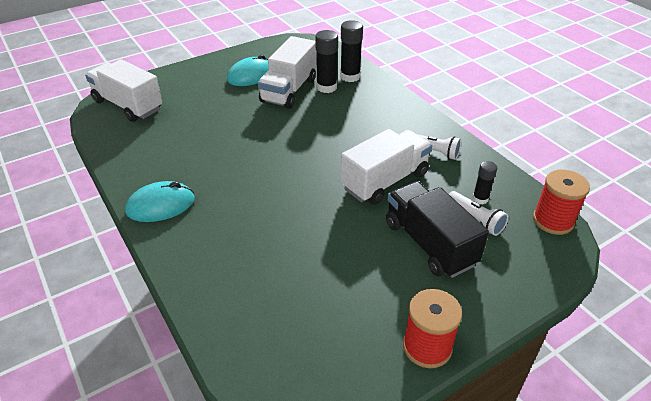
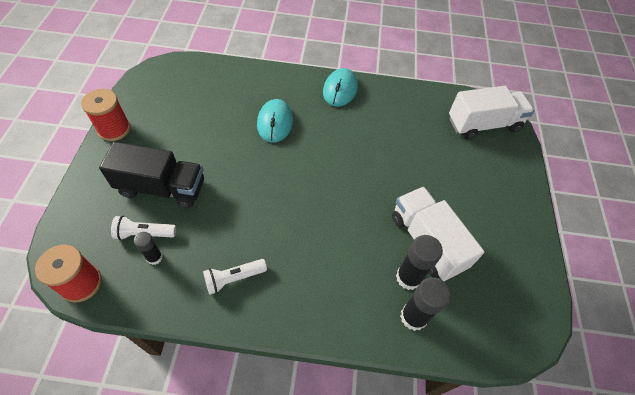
camera: 125 degrees right, 15 degrees up
(251, 75) = (479, 229): turquoise mouse -> turquoise mouse (275, 123)
(385, 181) = (239, 213): white truck -> none

